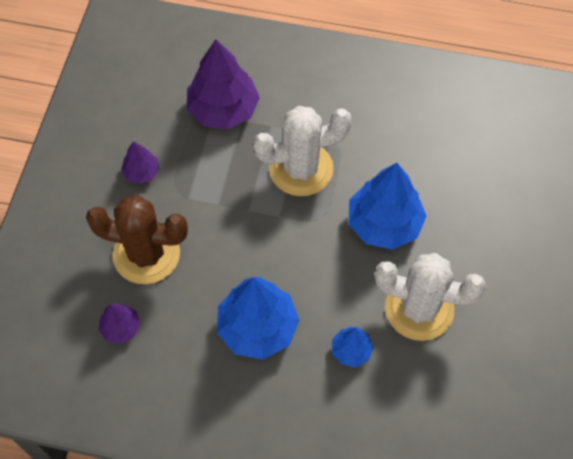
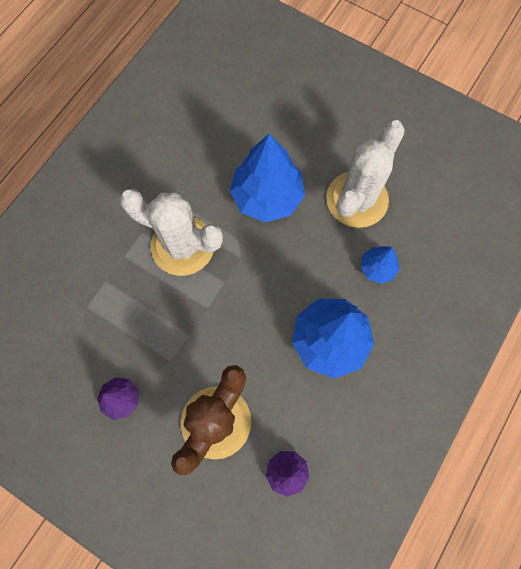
camera: 70 degrees left, 10 degrees up
(223, 109) = (85, 295): purple tree -> none
(301, 169) = (183, 246): white cactus -> white cactus turned 75 degrees counterclockwise

